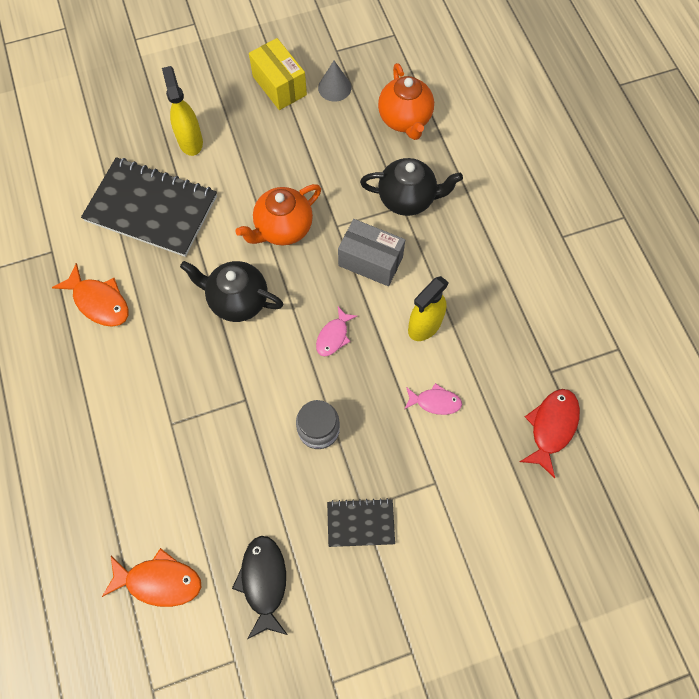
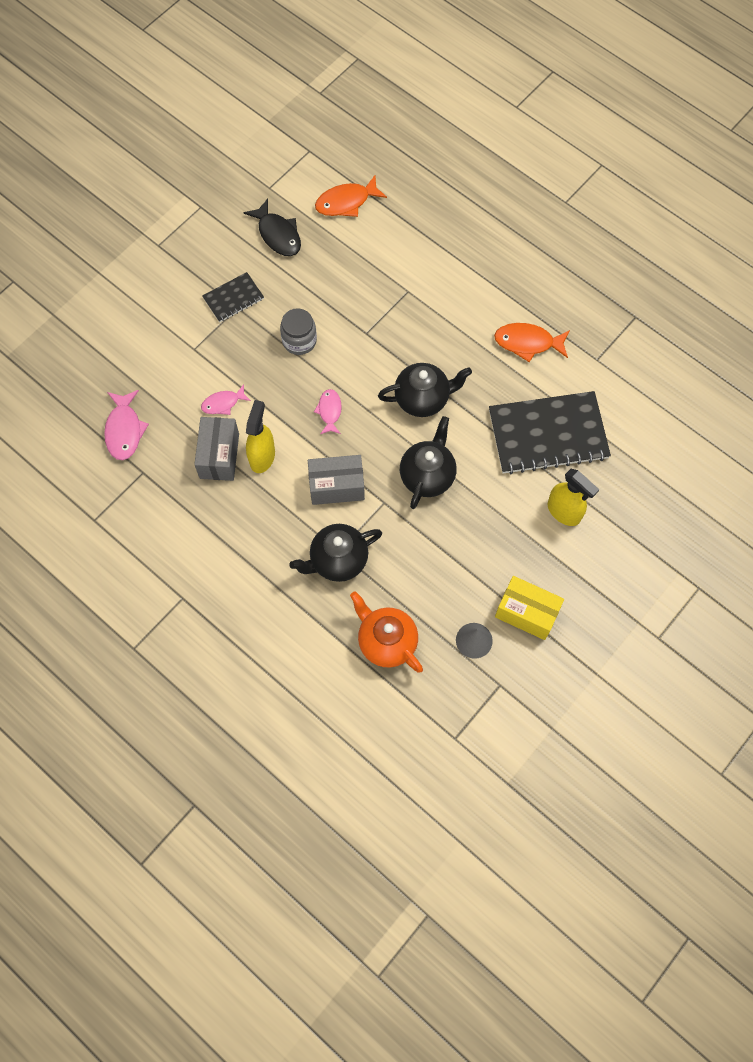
camera: 150 degrees right, 0 degrees up
(283, 228) = (427, 476): orange teapot -> black teapot
(466, 348) = (219, 456): none -> grey box
(551, 427) = (124, 430): red fish -> pink fish

